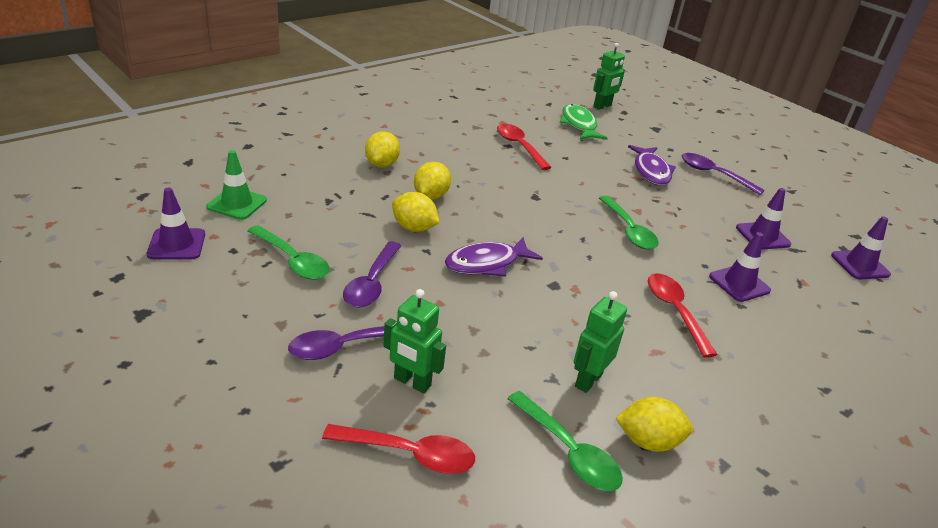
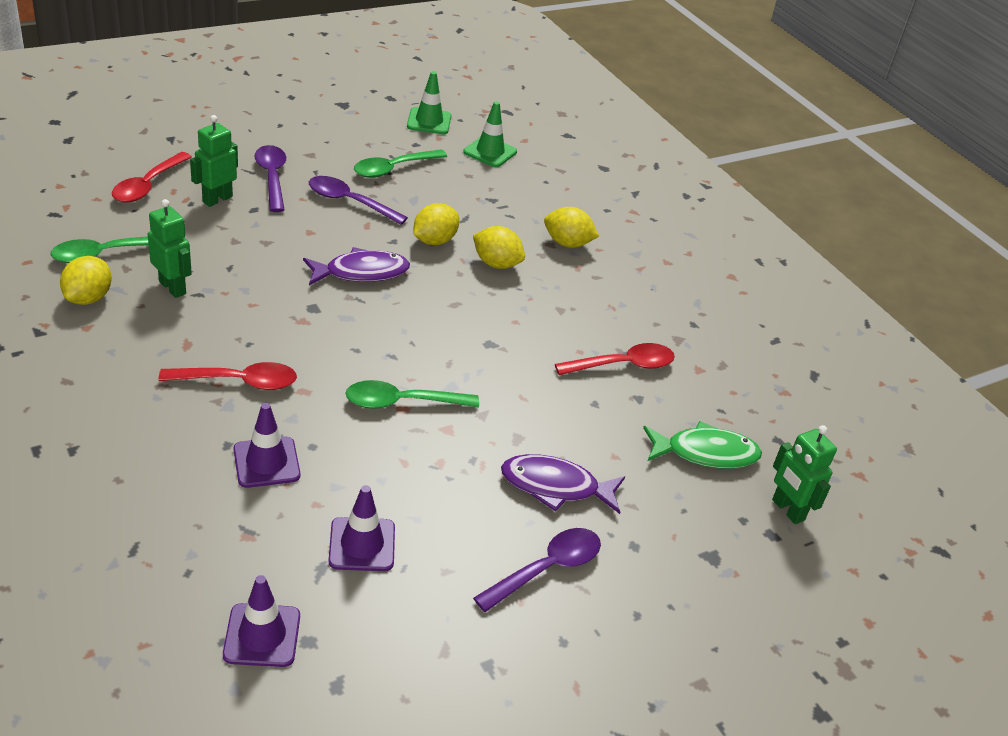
camera: 100 degrees right, 5 degrees up
(176, 244) = (429, 121): purple traffic cone -> green traffic cone
(487, 263) = (361, 273): purple fish -> purple fish turned 90 degrees clockwise

